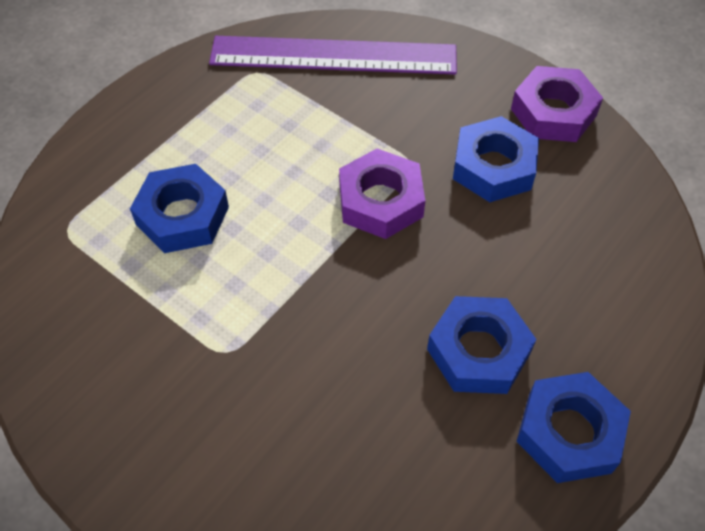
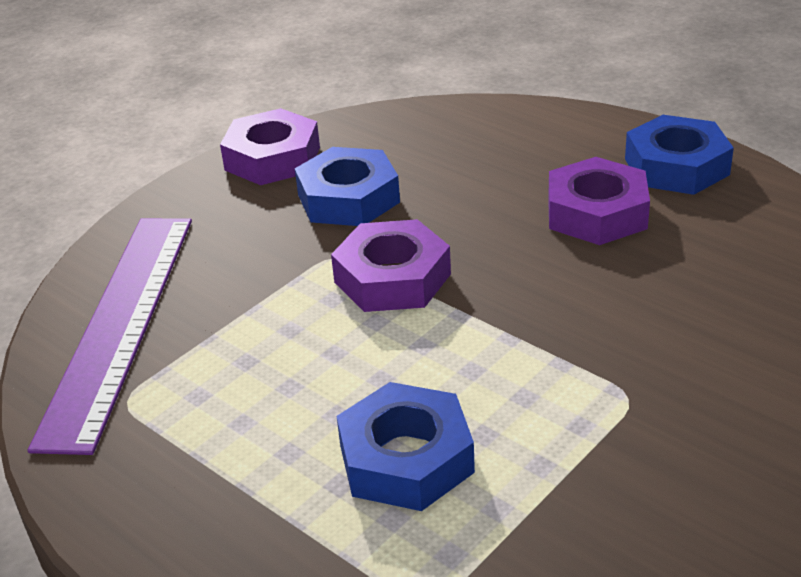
camera: 85 degrees left, 20 degrees down
(478, 351) = (596, 213): blue nut -> purple nut

